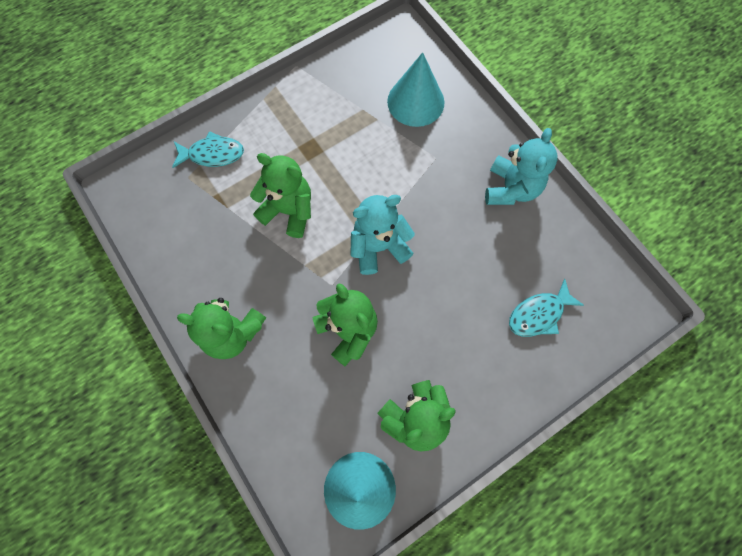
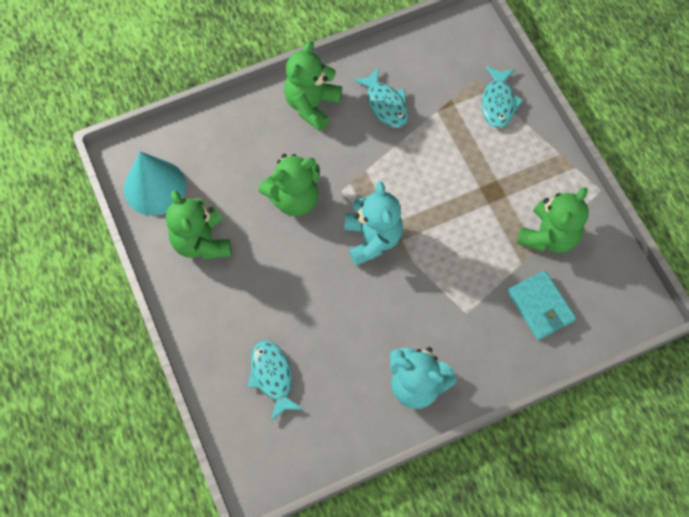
camera: 100 degrees right, 5 degrees down
(224, 257) = (385, 104): none -> turquoise fish
(289, 211) = (425, 163): green teddy bear -> green teddy bear (548, 236)
(415, 101) = (540, 306): turquoise cone -> turquoise wallet

